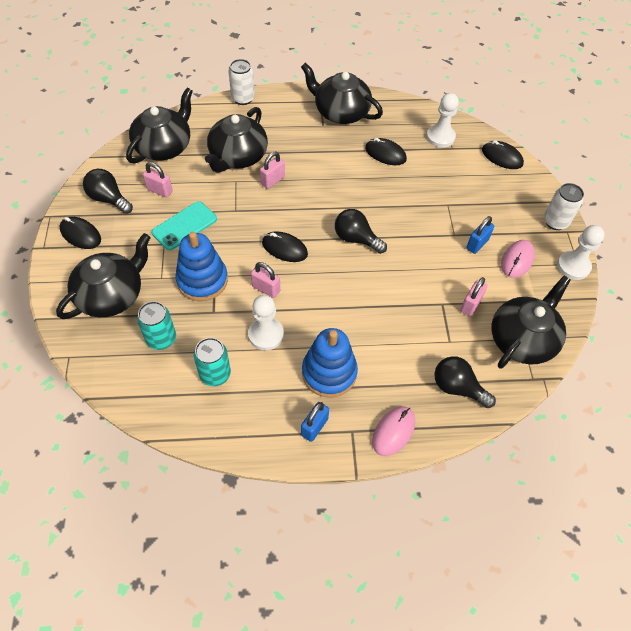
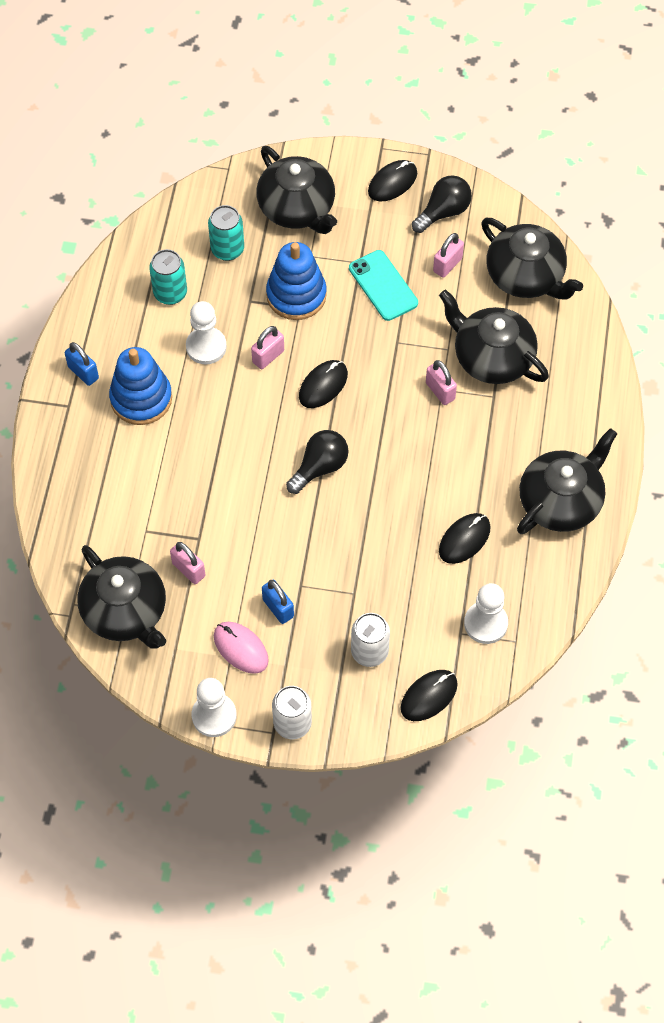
camera: 105 degrees right, 5 degrees up
(243, 98) = (610, 380): white can -> white can (369, 652)
(393, 431) = (55, 444): pink mouse -> none
(457, 387) = (86, 520): black light bulb -> none

